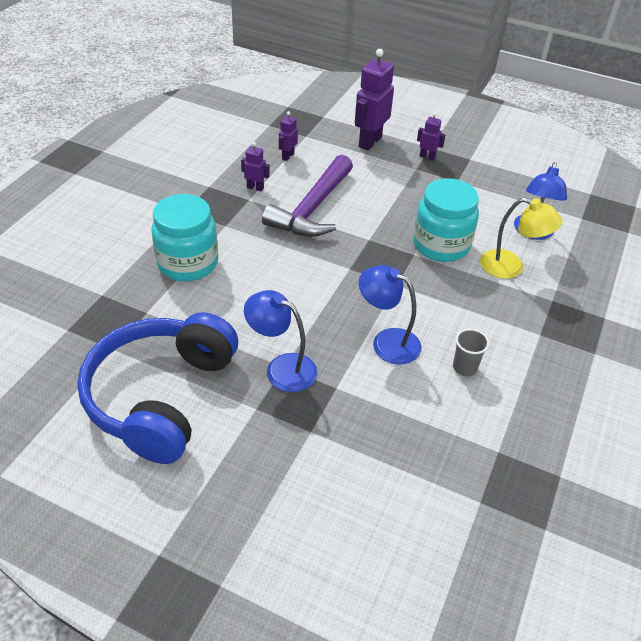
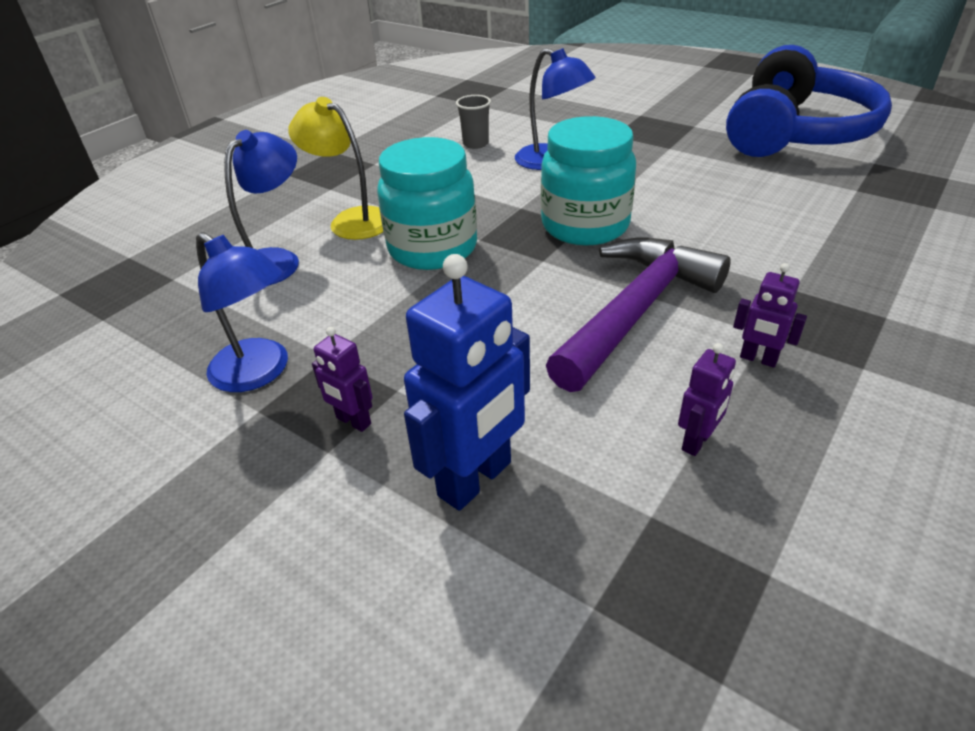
camera: 165 degrees left, 5 degrees down
(188, 263) = (831, 237): turquoise jar -> turquoise jar (585, 226)
(282, 368) = (672, 147): blue lamp -> blue lamp (259, 373)
(369, 142) = (476, 479): purple robot -> blue robot

